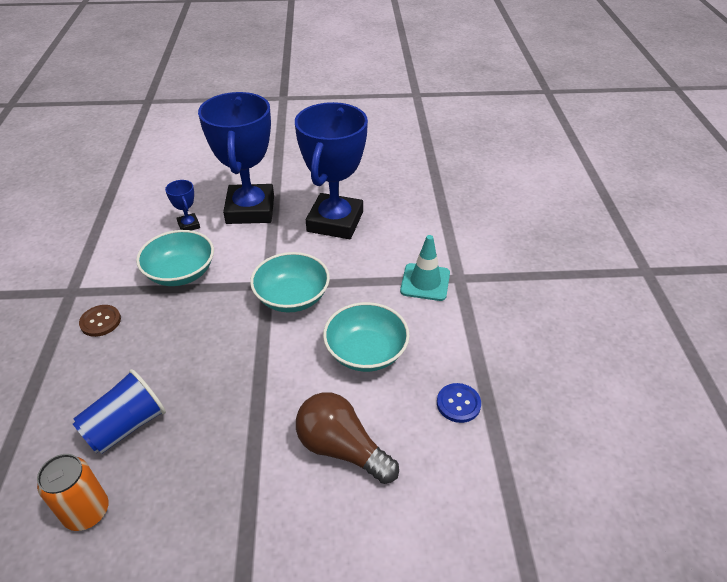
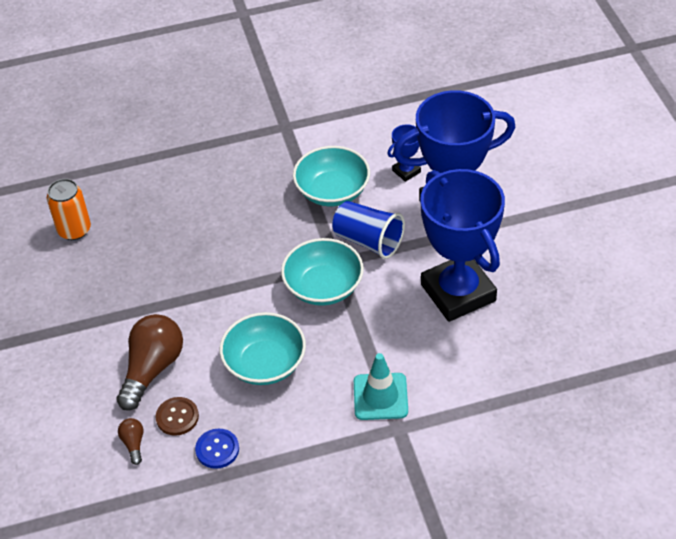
camera: 80 degrees right, 5 degrees up
(100, 321) = (254, 161): brown button -> brown button (177, 417)
(126, 426) = (149, 222): blue cup -> blue cup (368, 241)
(335, 222) = (458, 293): blue trophy -> blue trophy turned 60 degrees clockwise
(437, 479) = (133, 444): none -> brown light bulb

